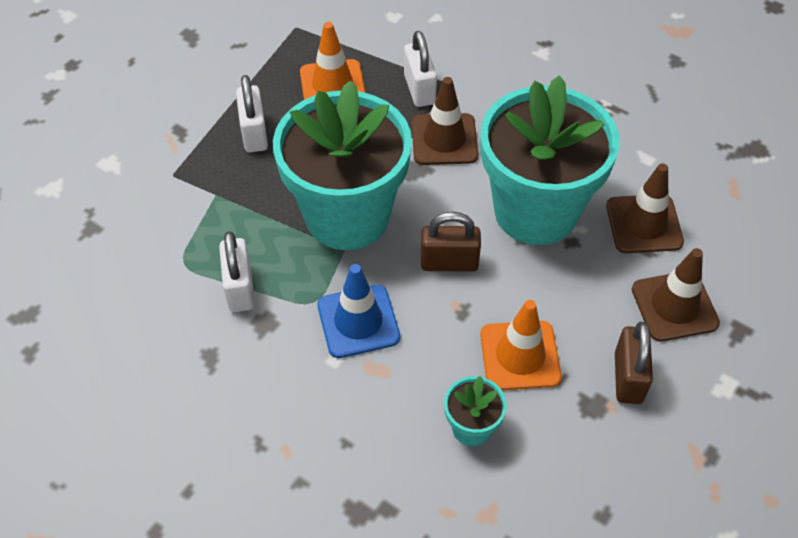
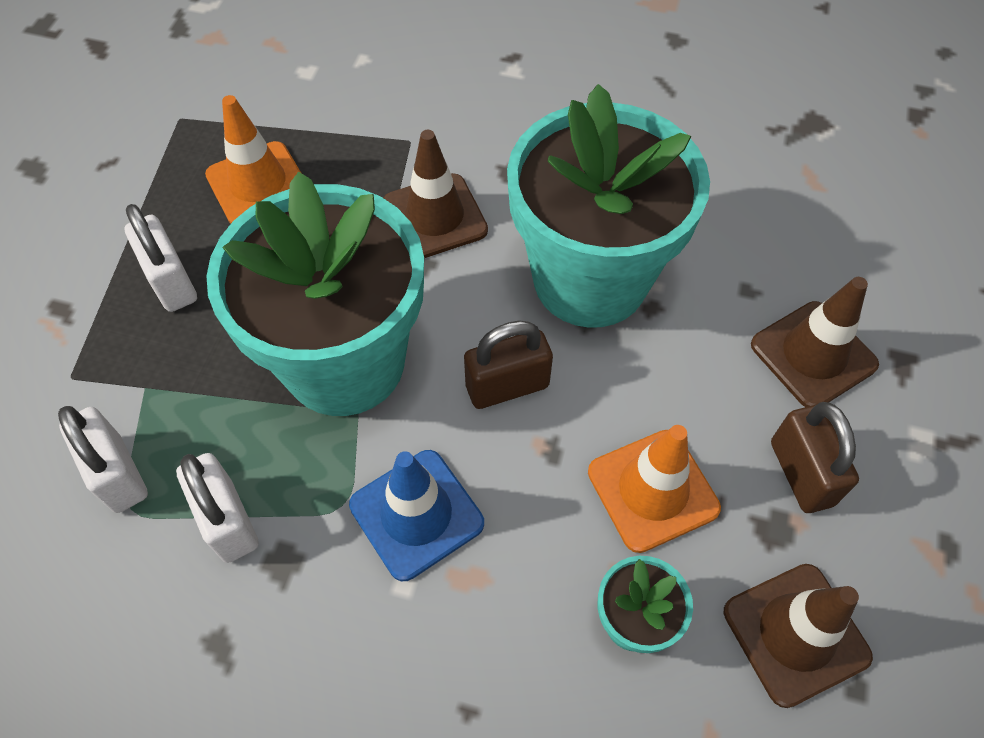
camera: 20 degrees left, 5 degrees up
(419, 89) = (377, 158): white padlock -> white padlock (118, 474)
(644, 224) = (729, 256): brown traffic cone -> brown traffic cone (795, 634)

